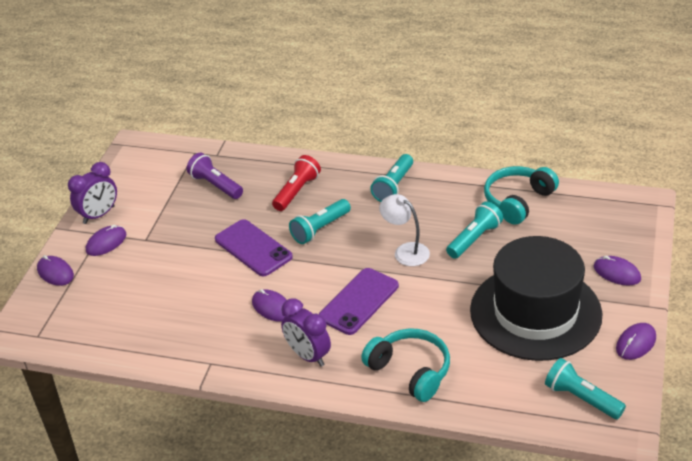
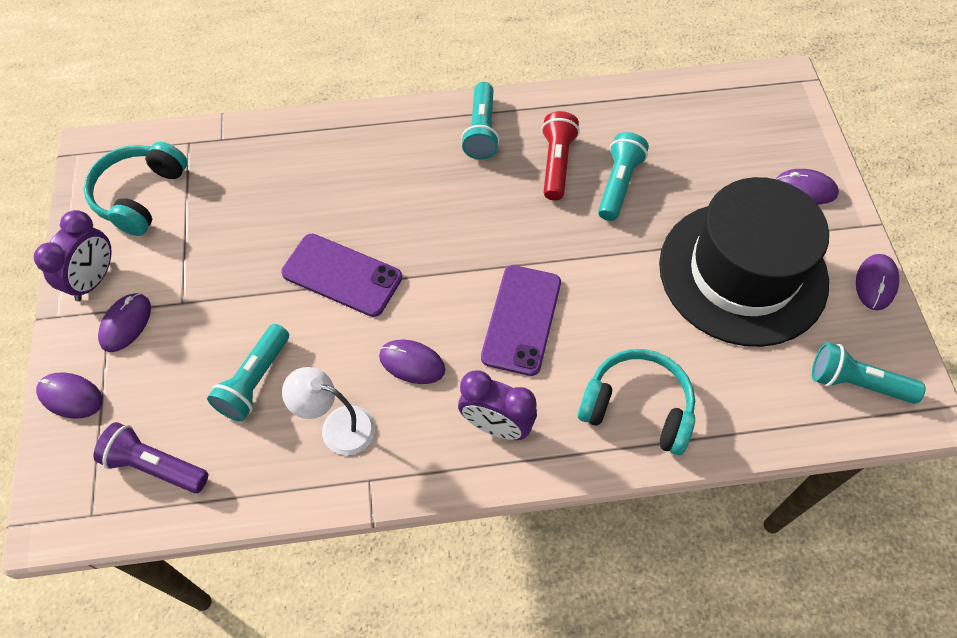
camera: 25 degrees left, 20 degrees up
(215, 185) = (243, 188): purple flashlight -> purple flashlight (155, 466)
(297, 191) = (359, 170): red flashlight -> red flashlight (556, 163)
(320, 229) = (417, 221): turquoise flashlight -> turquoise flashlight (254, 381)
(405, 251) = (543, 225): white lamp -> white lamp (337, 426)
(518, 201) = (643, 115): turquoise headphones -> turquoise headphones (140, 195)

